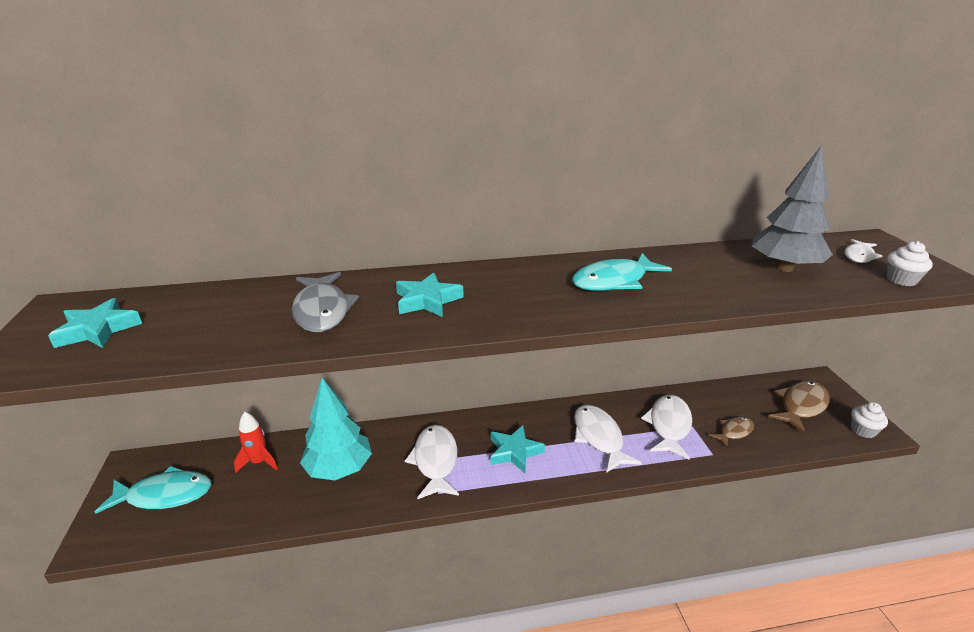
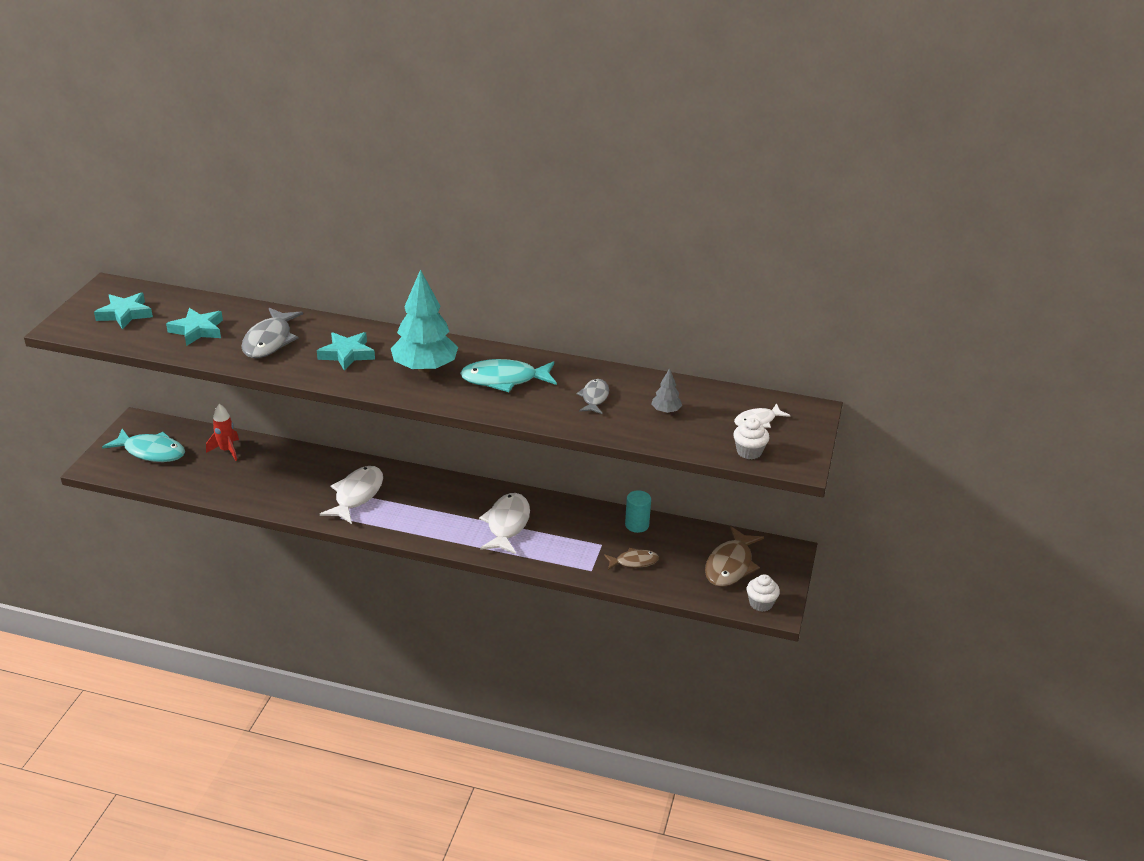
camera: 25 degrees right, 5 degrees up
(339, 469) = (281, 475): turquoise tree -> turquoise tree (425, 368)
(514, 452) = (425, 510): turquoise star -> turquoise star (197, 330)
(669, 426) = (580, 537): white fish -> none
(697, 398) = (637, 525): none -> turquoise cylinder
(712, 274) = (594, 398): none -> grey fish
(784, 268) = (666, 411): grey tree -> grey tree, size x0.44
(801, 406) = (730, 565): brown fish -> brown fish turned 135 degrees clockwise

